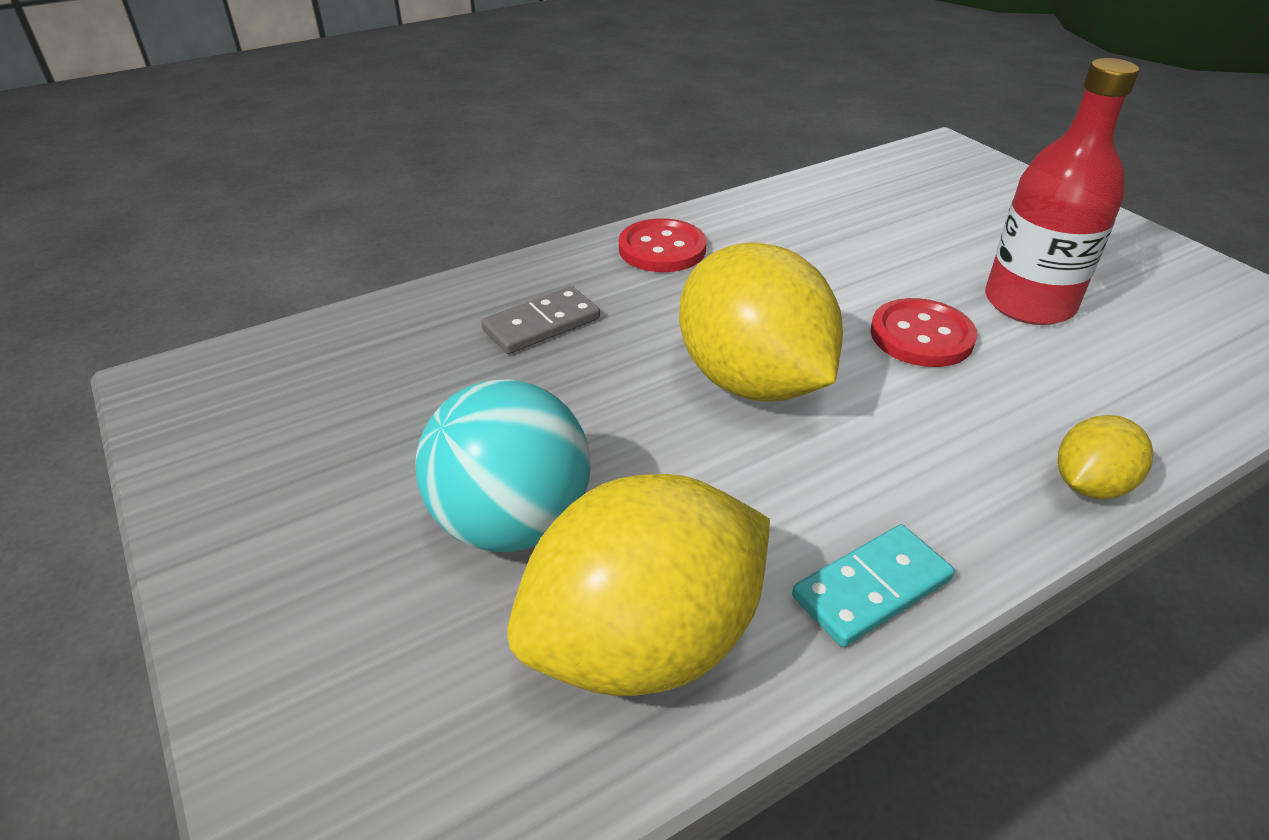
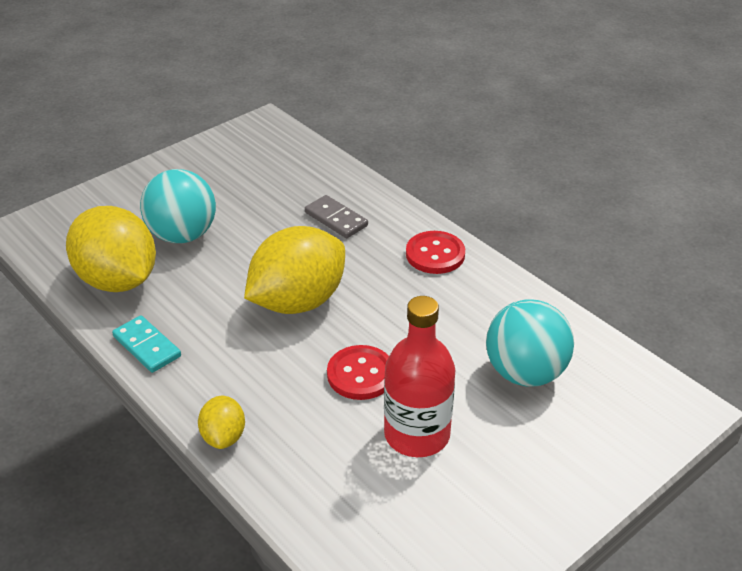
camera: 80 degrees right, 0 degrees up
(903, 219) = (525, 373): none -> turquoise ball
(1089, 485) = (223, 436): yellow lemon -> yellow lemon turned 45 degrees clockwise

